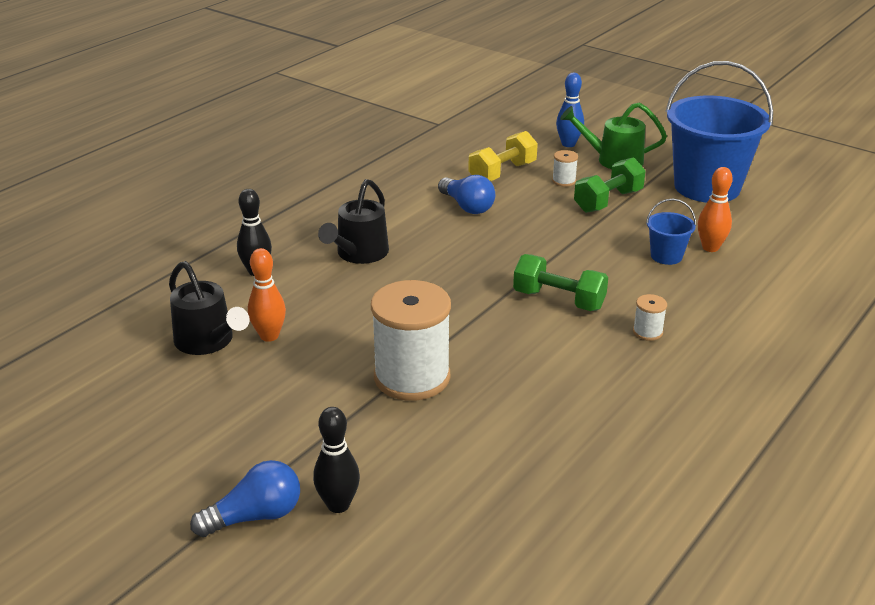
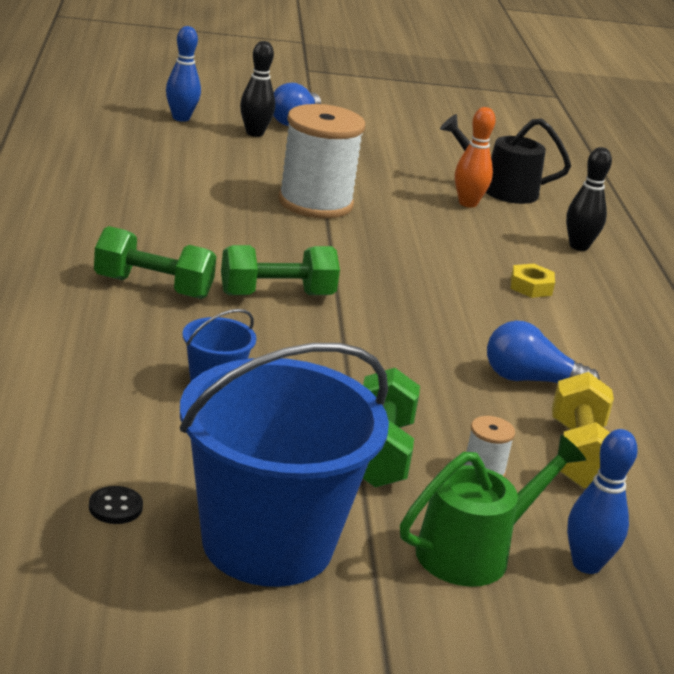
camera: 135 degrees right, 5 degrees down
(359, 254) = (531, 287): black watering can -> yellow nut
(396, 567) = (181, 118): none -> blue bowling pin
(647, 332) = (153, 287): white spool -> green dumbbell
(710, 248) = (168, 416): orange bowling pin -> none
(771, 218) = (115, 507): none -> black button

